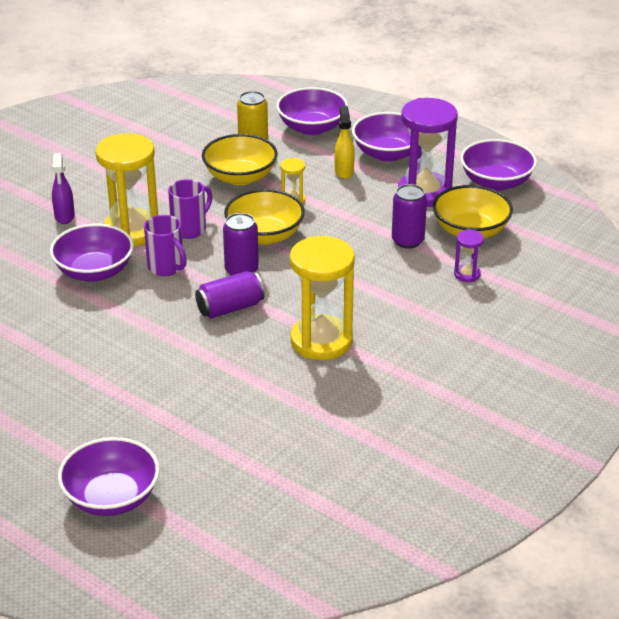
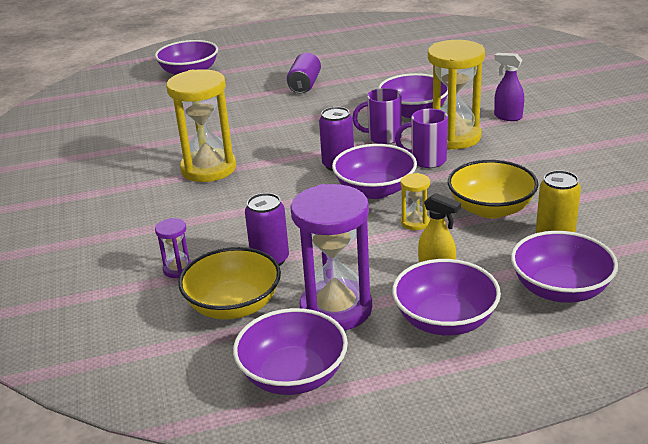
camera: 130 degrees right, 5 degrees down
(190, 229) = (427, 160): purple mug -> purple mug turned 105 degrees clockwise
(230, 308) = (298, 147): purple can -> purple can (304, 85)
(265, 235) = (375, 190): yellow bowl -> purple bowl

